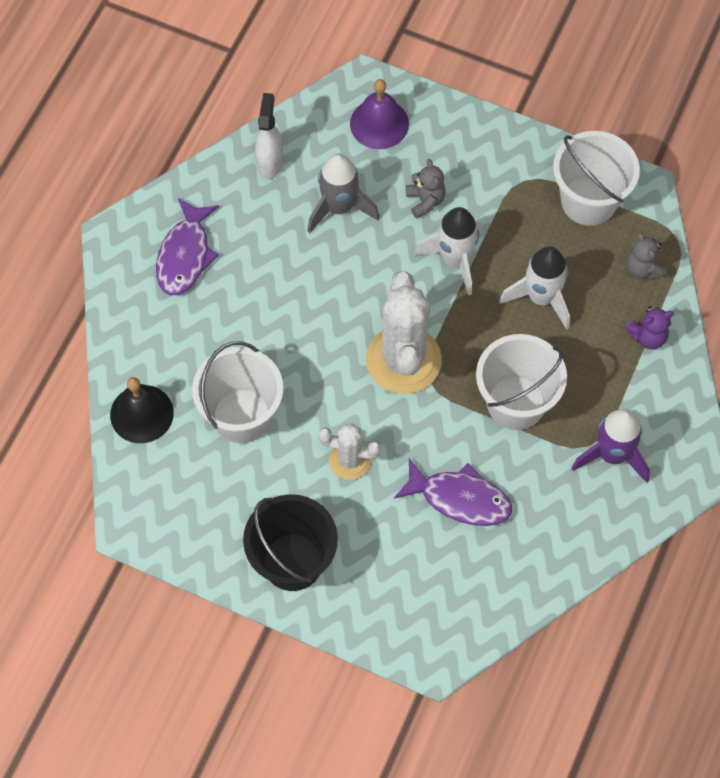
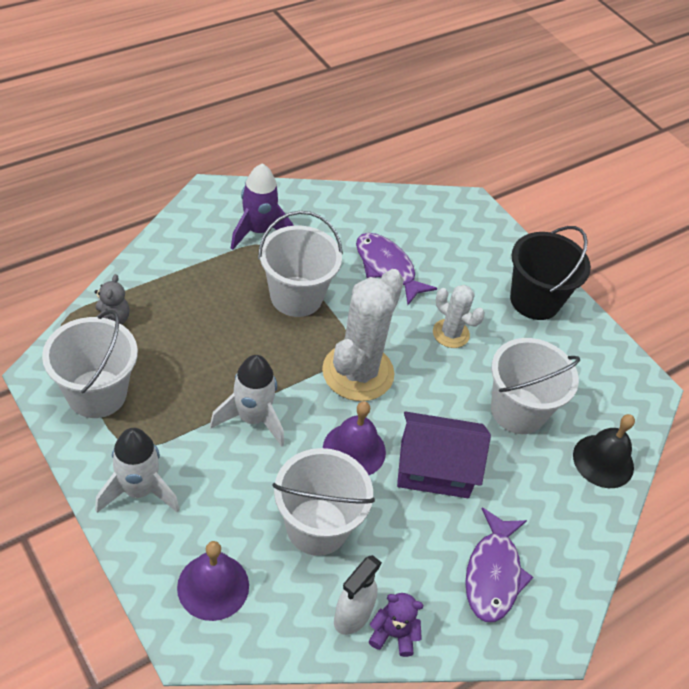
camera: 155 degrees left, 15 degrees down
(185, 255) = (493, 574): purple fish -> purple fish turned 150 degrees clockwise
(281, 311) = (434, 469): none -> purple house
(339, 207) = (317, 527): grey rocket -> white bucket
(355, 286) = (354, 450): none -> purple bell
(425, 201) = (234, 482): grey teddy bear -> none
(541, 298) = (210, 349): white rocket -> white rocket (139, 490)
(648, 337) = (158, 278): purple teddy bear -> purple teddy bear (393, 634)

